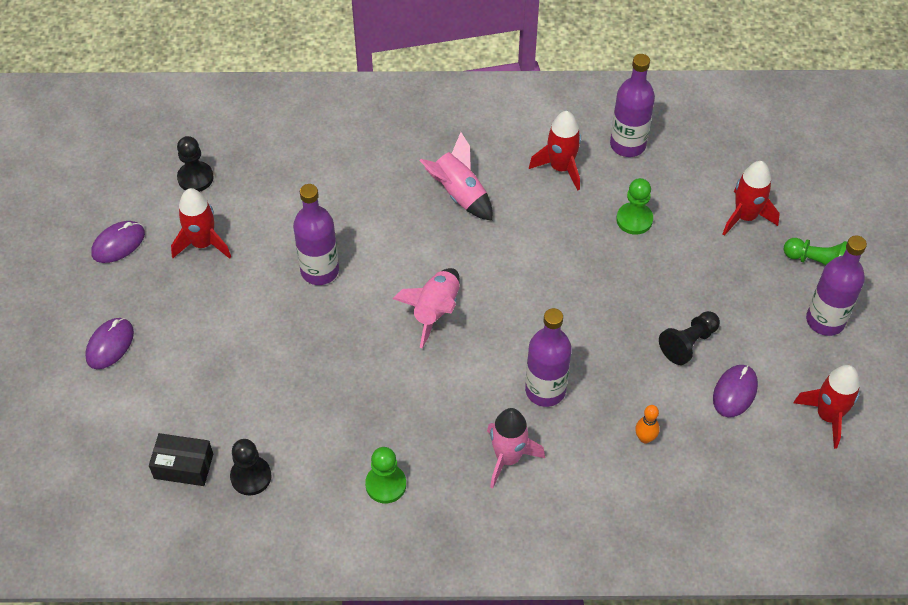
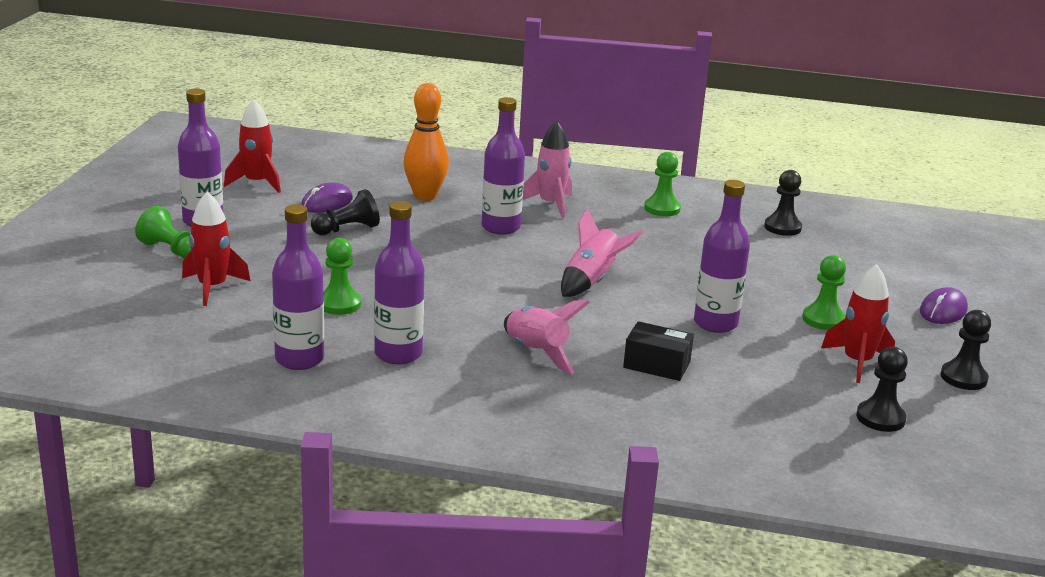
camera: 170 degrees left, 30 degrees down
(118, 243) = (963, 378): purple mouse -> black pawn
(183, 466) = (845, 240): black box -> black box (656, 365)
(224, 301) = (823, 320): none -> green pawn
(561, 167) = (398, 354): red rocket -> purple bottle
(645, 438) = (425, 196): orange bowling pin -> orange bowling pin, size x2.08

